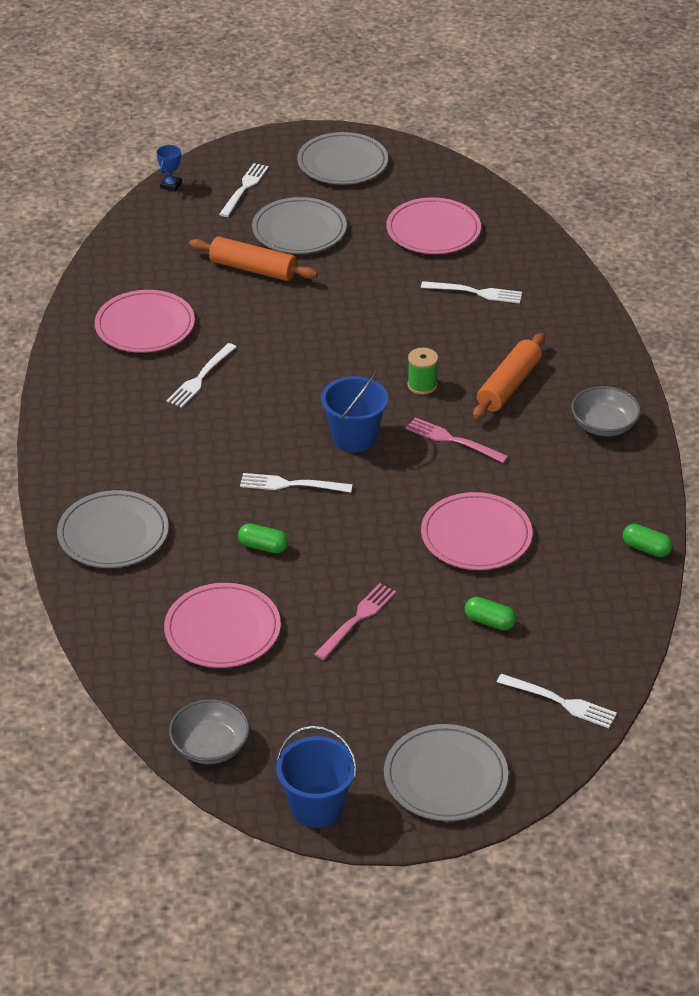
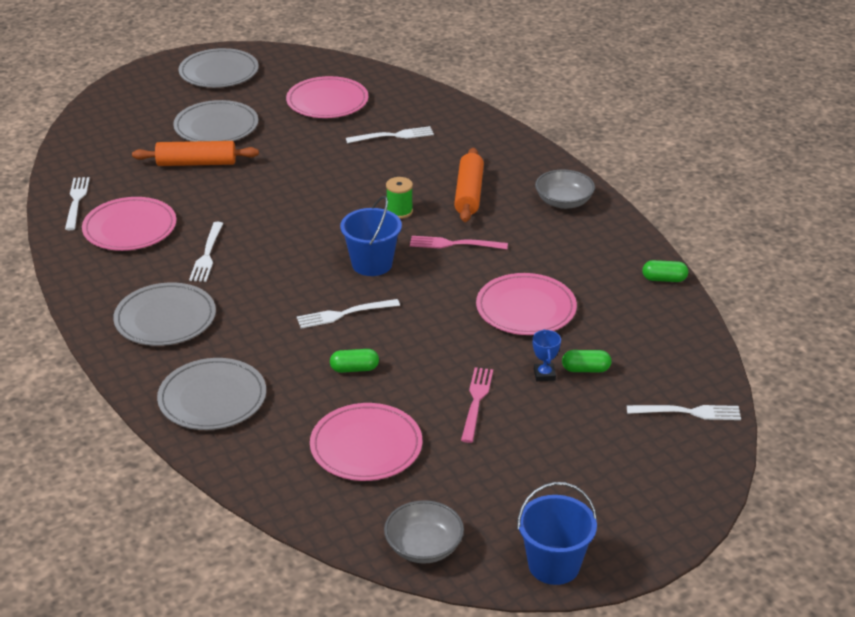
camera: 25 degrees left, 5 degrees down
(171, 185) = (82, 120): blue trophy -> blue trophy (544, 374)
(244, 188) = (148, 108): white fork -> white fork (76, 201)
(445, 777) = (642, 502): grey plate -> grey plate (165, 318)

